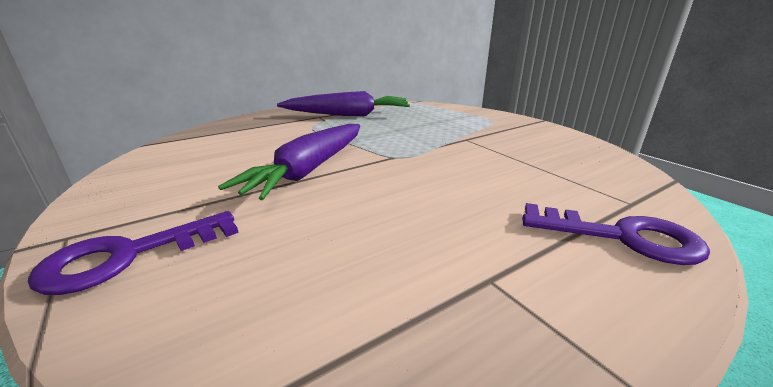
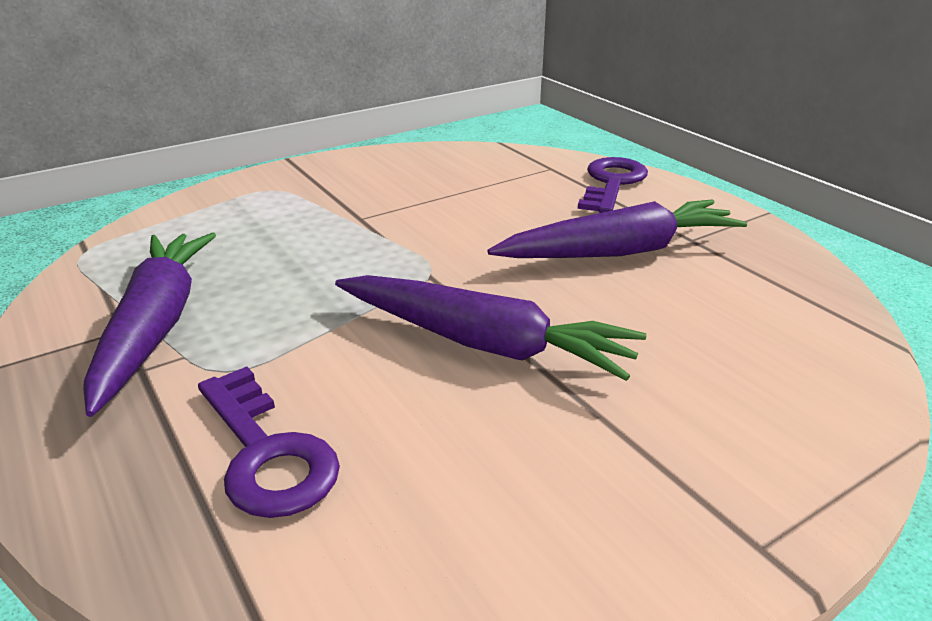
camera: 90 degrees left, 5 degrees up
(130, 255) = (764, 448): purple key -> purple key (266, 452)
(440, 225) = (620, 251): none -> purple carrot

